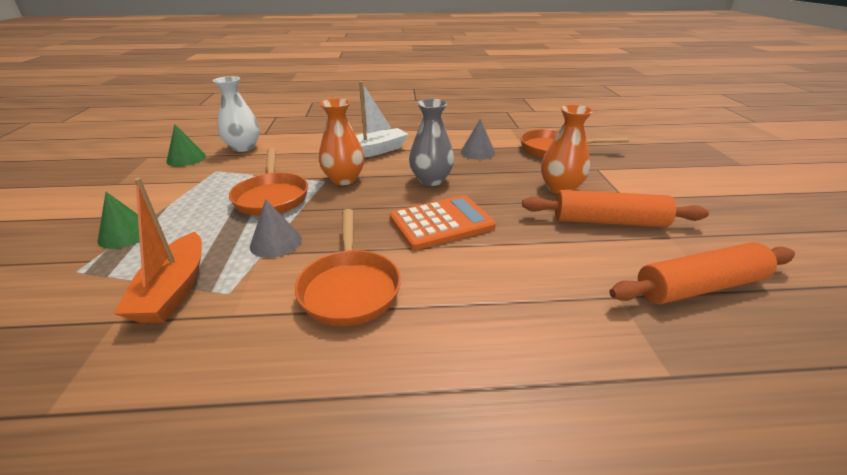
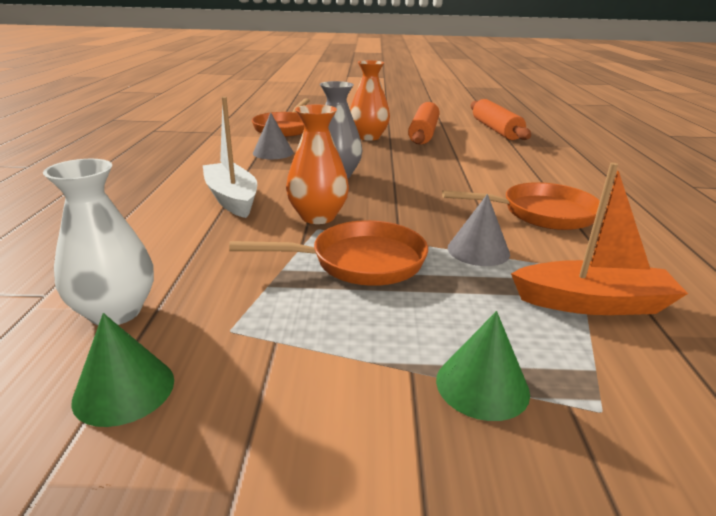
camera: 85 degrees left, 5 degrees down
(441, 223) = (428, 177): orange calculator -> none

